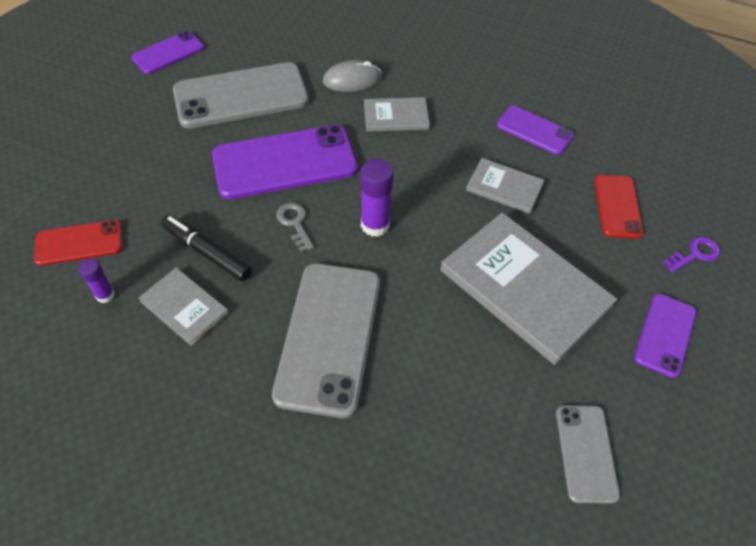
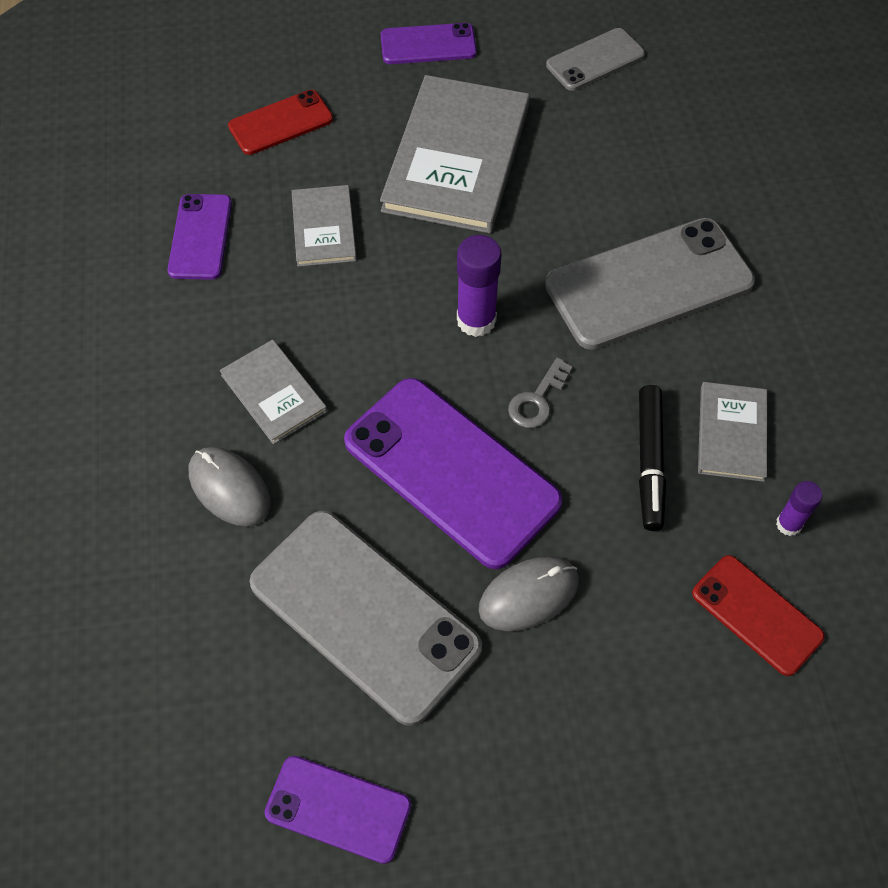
camera: 120 degrees left, 5 degrees up
(189, 157) = (528, 595): none -> grey mouse
(695, 254) = (306, 48): purple key -> none

